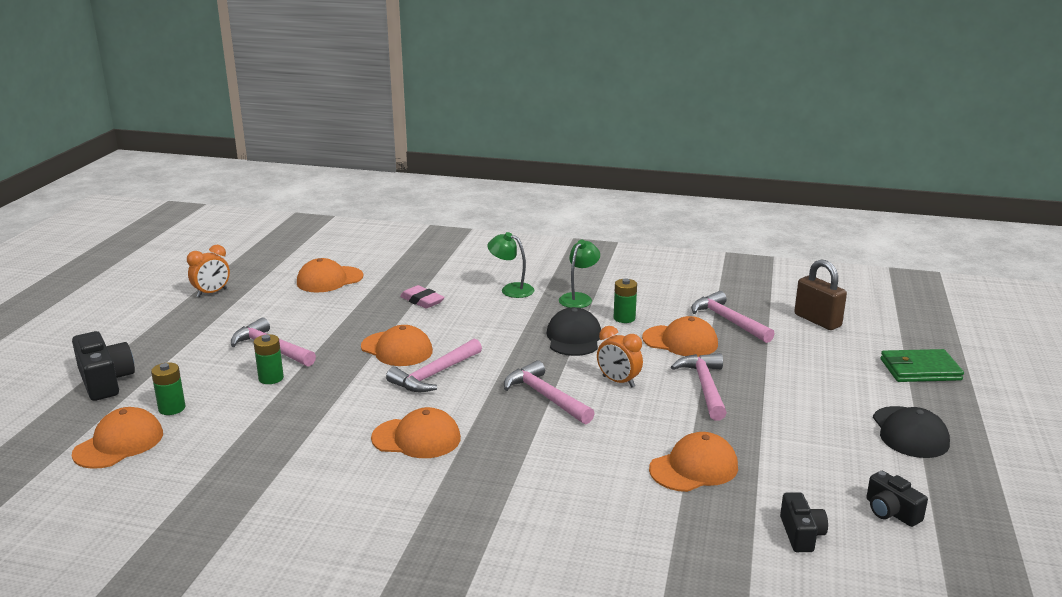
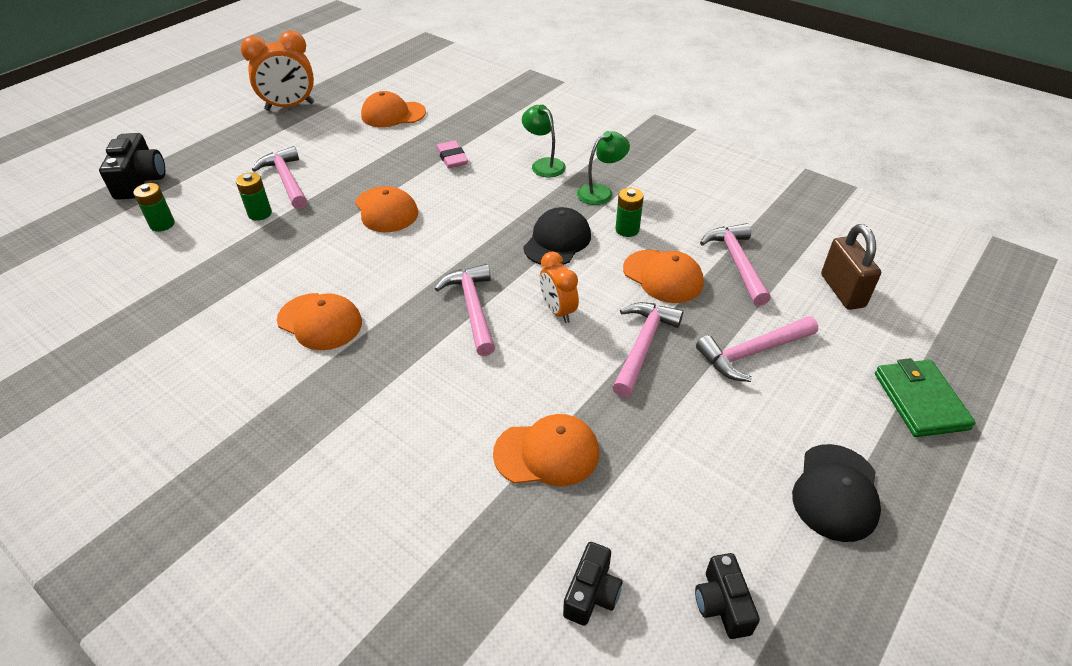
camera: 25 degrees right, 20 degrees up
(119, 443) = (97, 250): orange cap -> none
(212, 293) = (290, 107): orange clock -> orange clock, size x1.63
(434, 374) = (394, 250): pink hammer -> pink hammer (752, 353)
(920, 370) = (920, 401): green wallet -> green wallet turned 60 degrees clockwise

